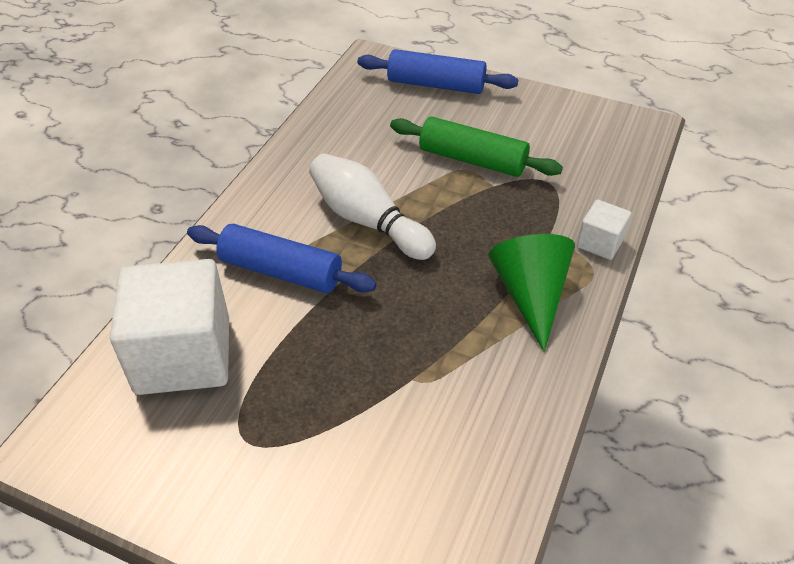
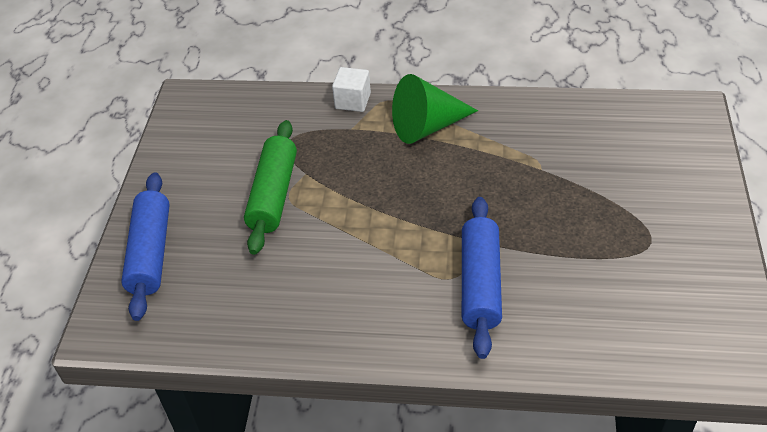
camera: 105 degrees left, 0 degrees up
(183, 355) = (606, 313): white cube -> none
(368, 221) = (388, 244): white bowling pin -> none

